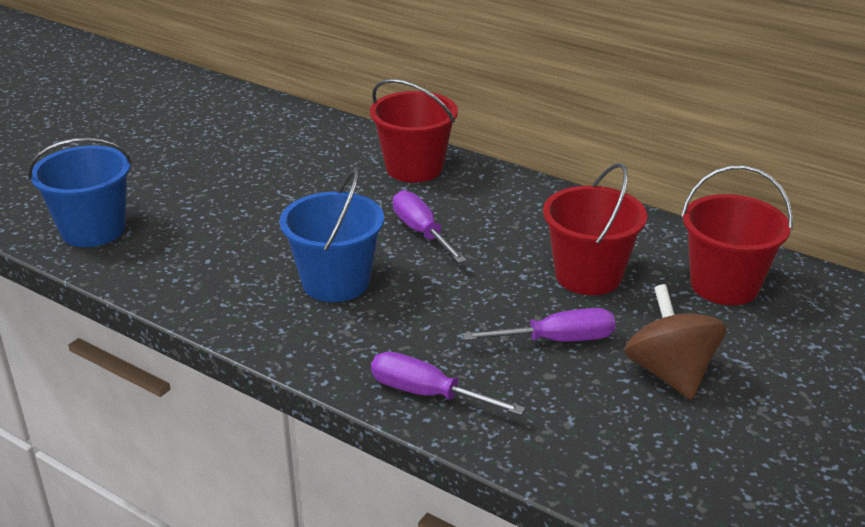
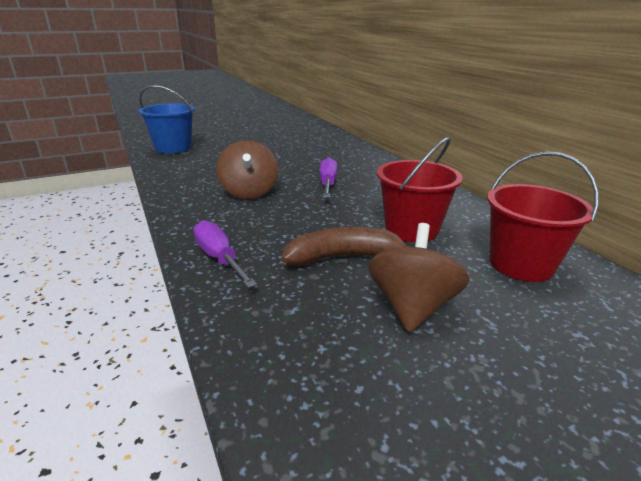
camera: 30 degrees right, 5 degrees down
(335, 282) = (249, 192): blue bucket -> brown spinning top
(414, 168) = (360, 159): red bucket -> none
(556, 340) = (344, 257): purple screwdriver -> brown banana

